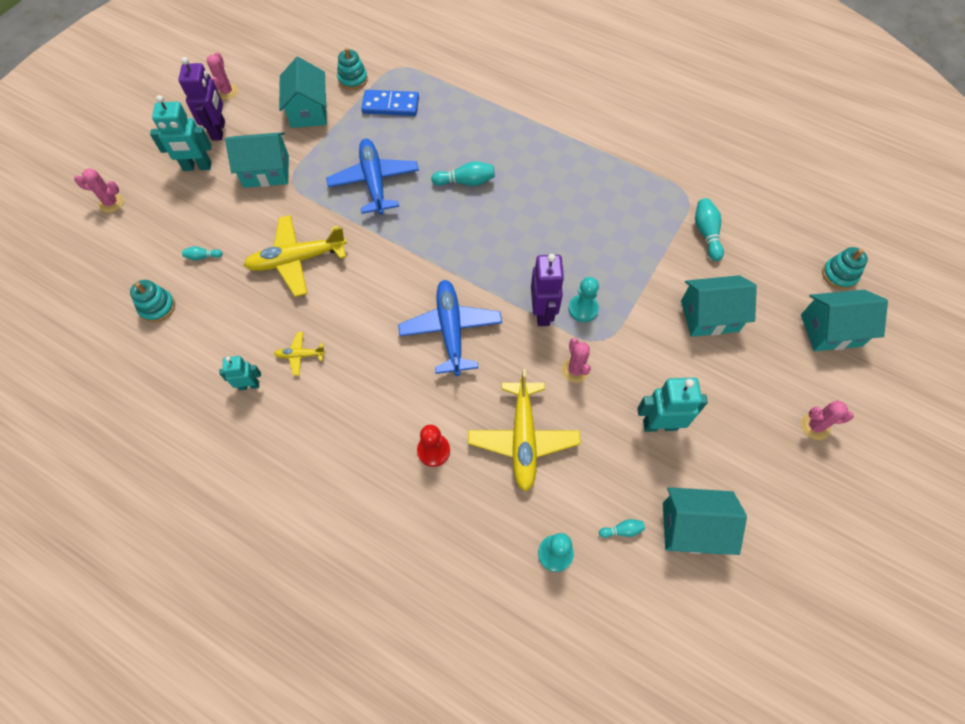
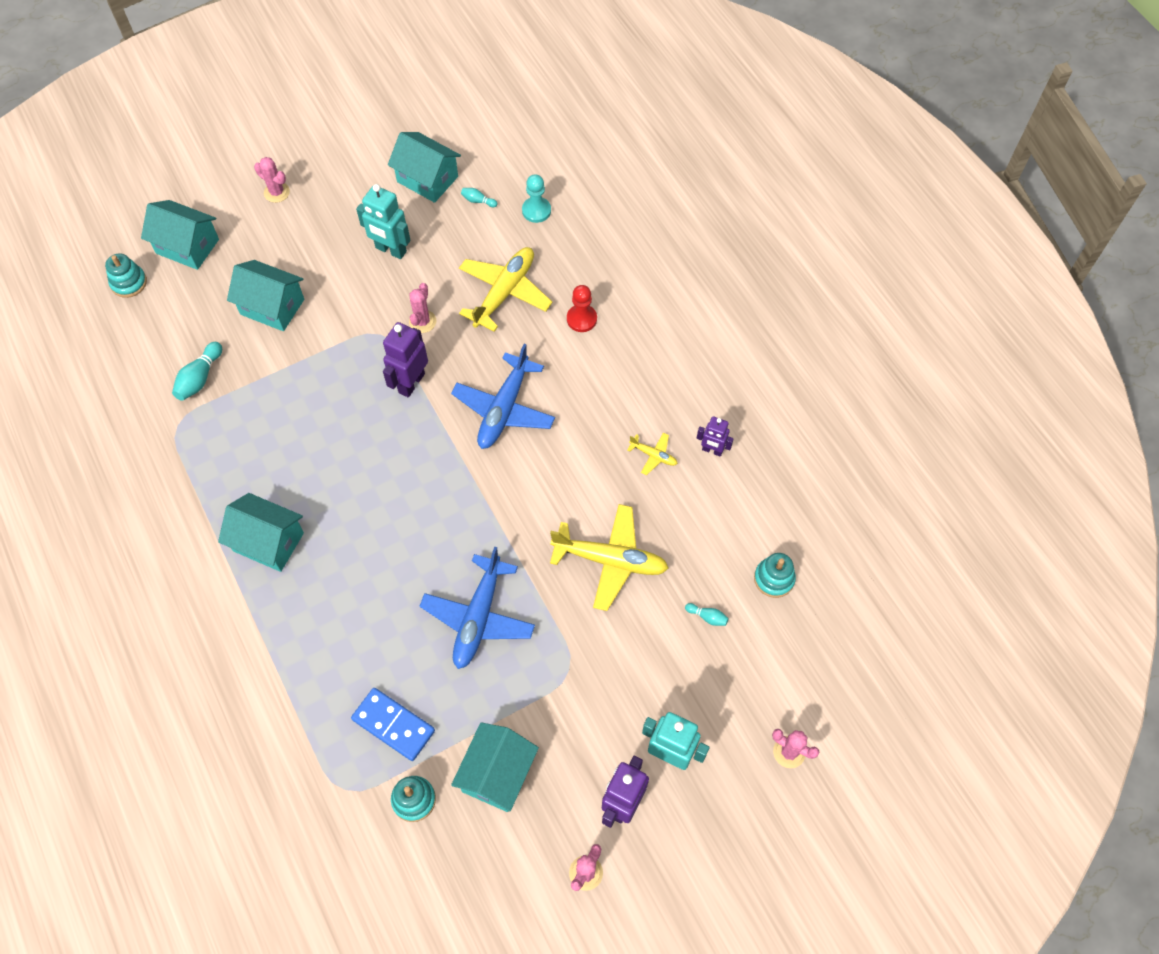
camera: 150 degrees left, 0 degrees up
(249, 385) = (712, 450): turquoise robot -> purple robot
(266, 171) = (592, 701): turquoise house -> turquoise house (268, 542)
(466, 182) = (381, 563): turquoise bowling pin -> none
(583, 309) = (373, 368): turquoise pawn -> none

